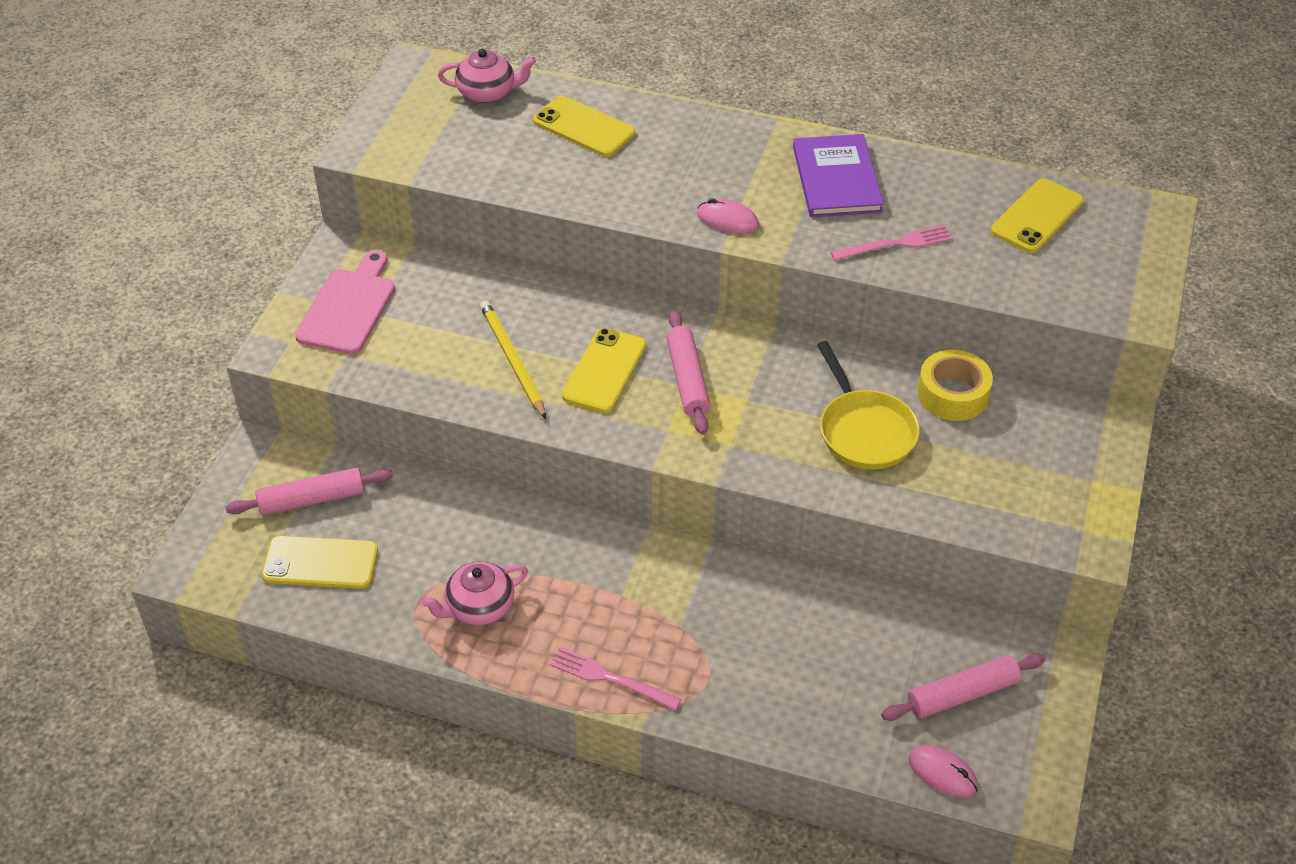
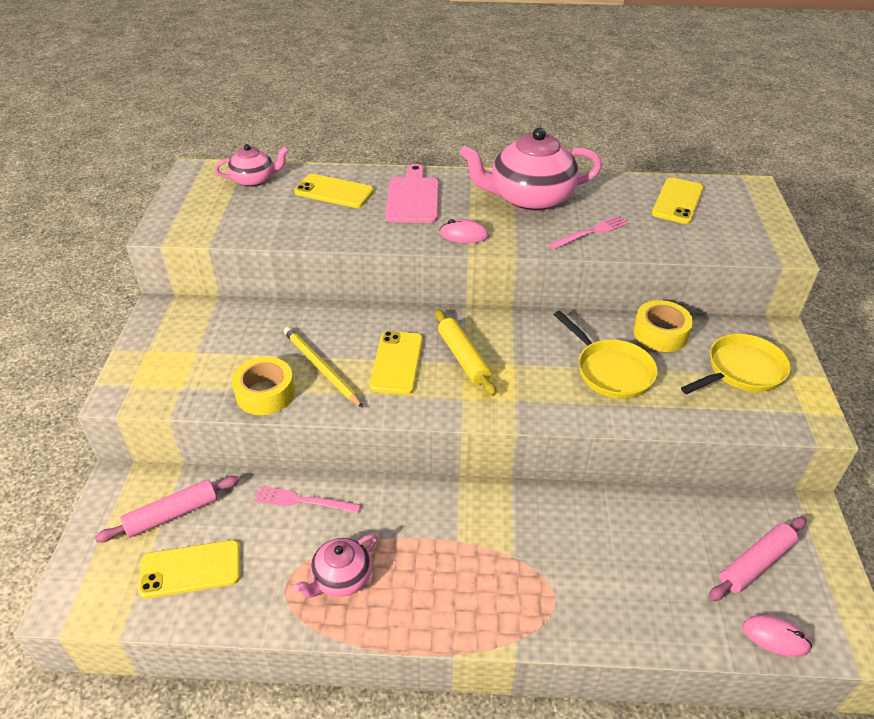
camera: 15 degrees left, 5 degrees down
(348, 307) = (175, 351): pink cutting board -> pink cutting board (413, 198)
(440, 380) = (265, 393): none -> yellow tape
(610, 678) = (473, 618): pink fork -> pink fork (303, 501)
(688, 380) = (463, 358): pink rolling pin -> yellow rolling pin
(836, 179) = (529, 198): purple book -> pink teapot
(1032, 462) = (741, 370): none -> yellow pan

